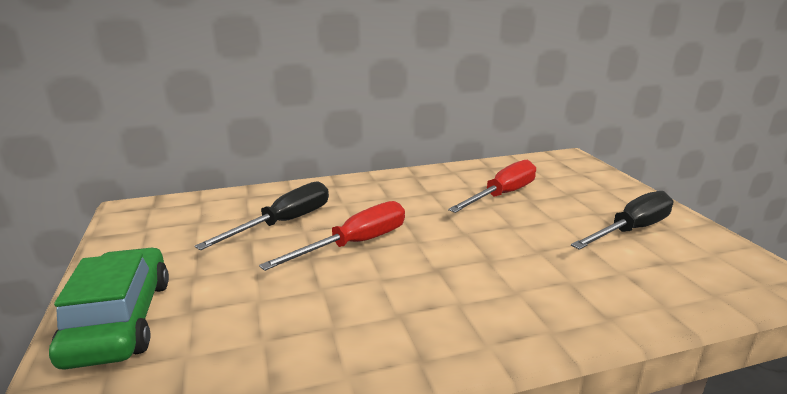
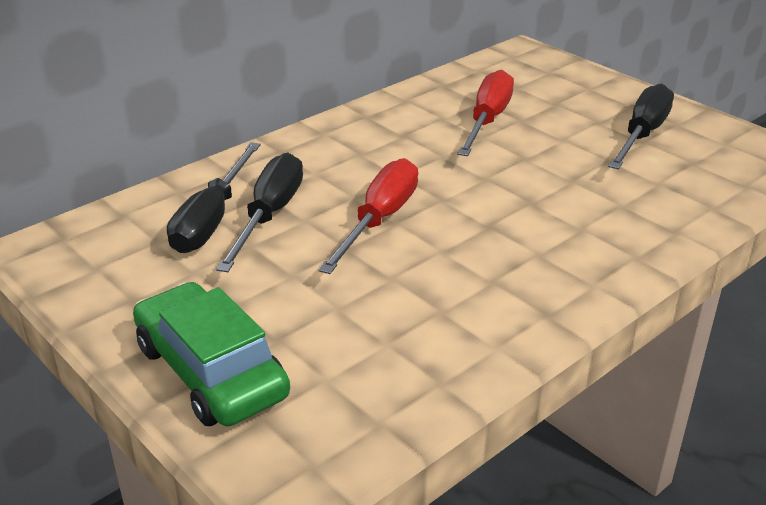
camera: 25 degrees left, 10 degrees up
(246, 216) = (212, 219): none -> black screwdriver

